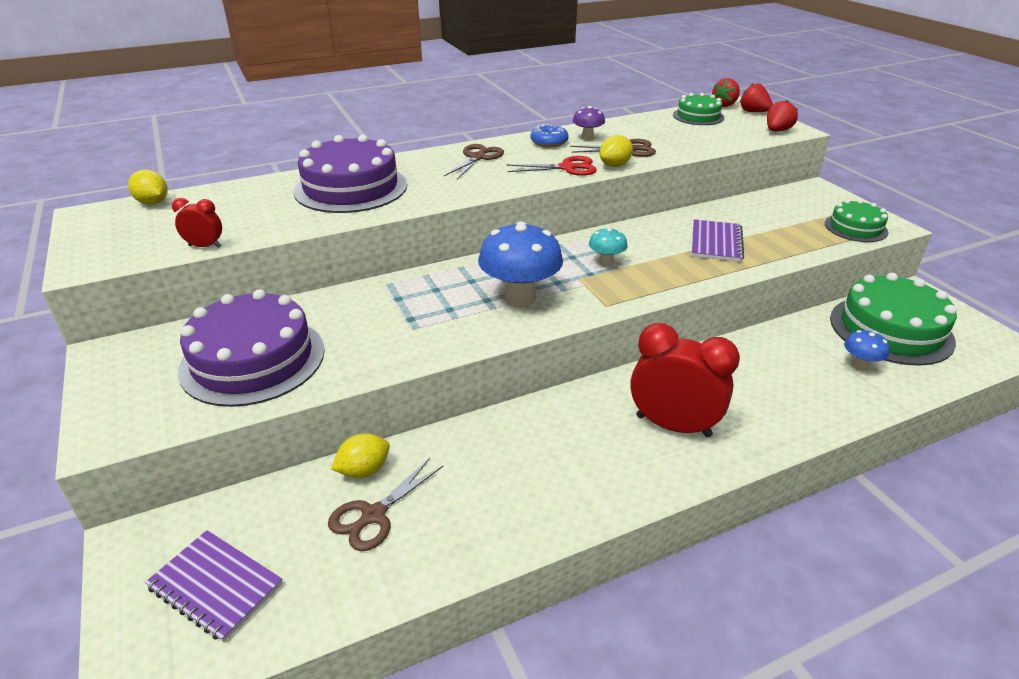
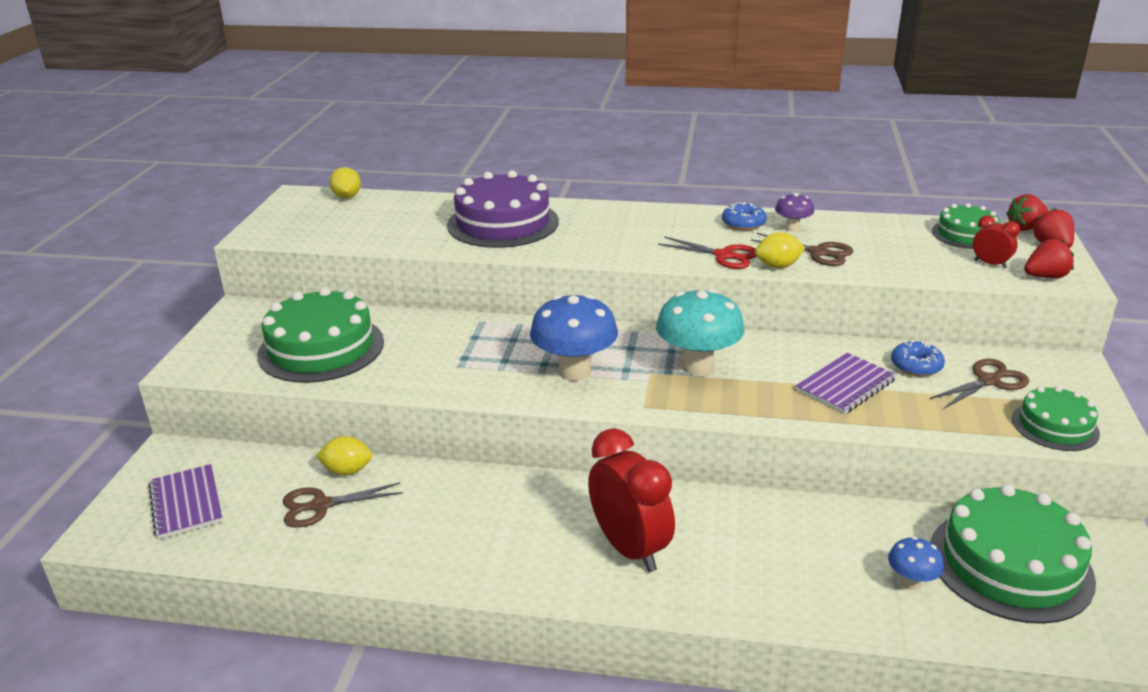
camera: 35 degrees right, 5 degrees down
(205, 246) = (341, 244): red clock -> red clock (990, 264)
(253, 359) = (321, 348): purple cake -> green cake
(478, 158) = (650, 222): brown scissors -> brown scissors (989, 381)
(606, 262) = (697, 367): turquoise mushroom -> turquoise mushroom, size x1.99
(738, 216) = (916, 366): none -> blue donut

